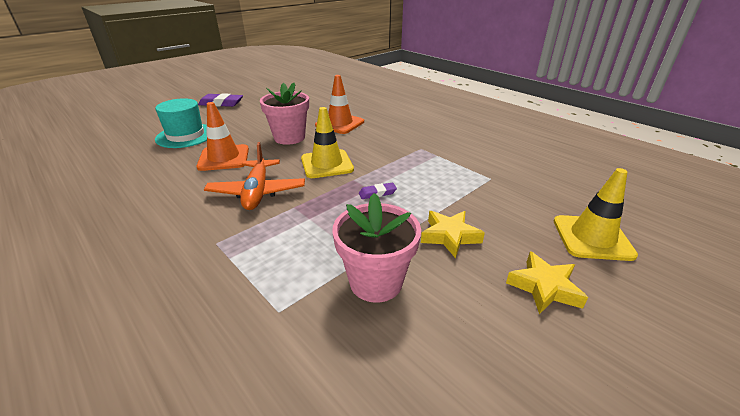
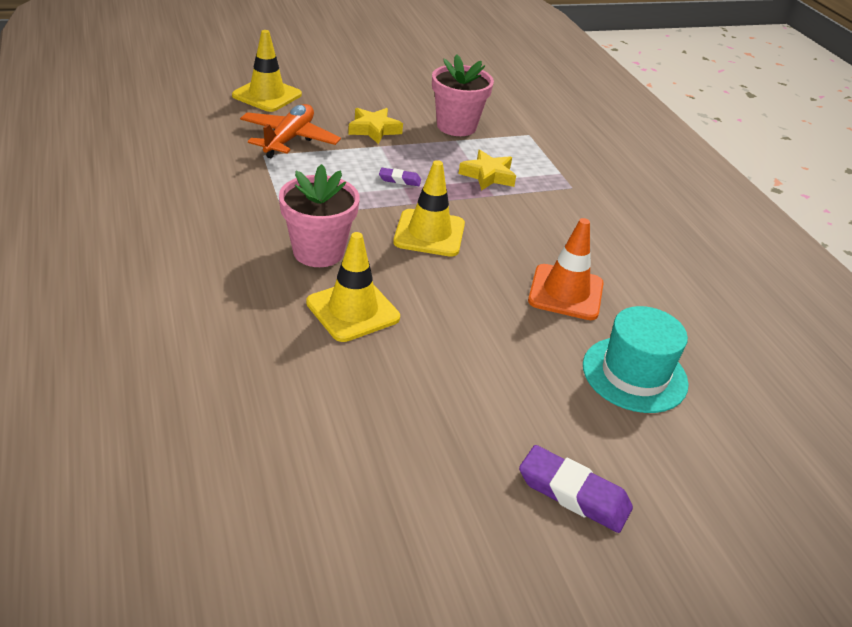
camera: 160 degrees left, 5 degrees up
(257, 192) = (527, 223): orange plane -> orange plane (289, 139)
(289, 137) = (457, 304): pink flower pot -> pink flower pot (318, 252)
(340, 123) = (353, 310): orange traffic cone -> yellow traffic cone
(544, 287) = (349, 91): yellow star -> yellow star (488, 175)

